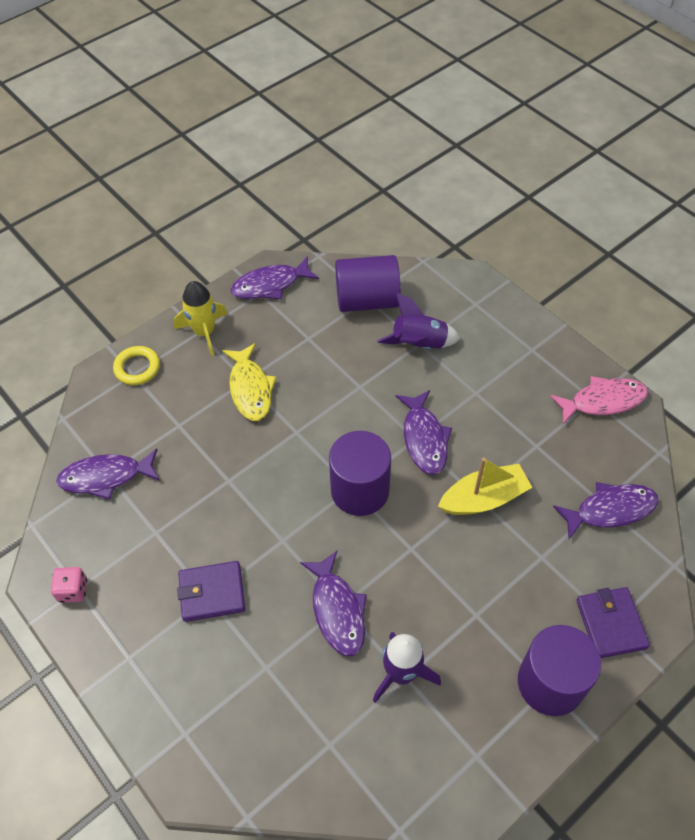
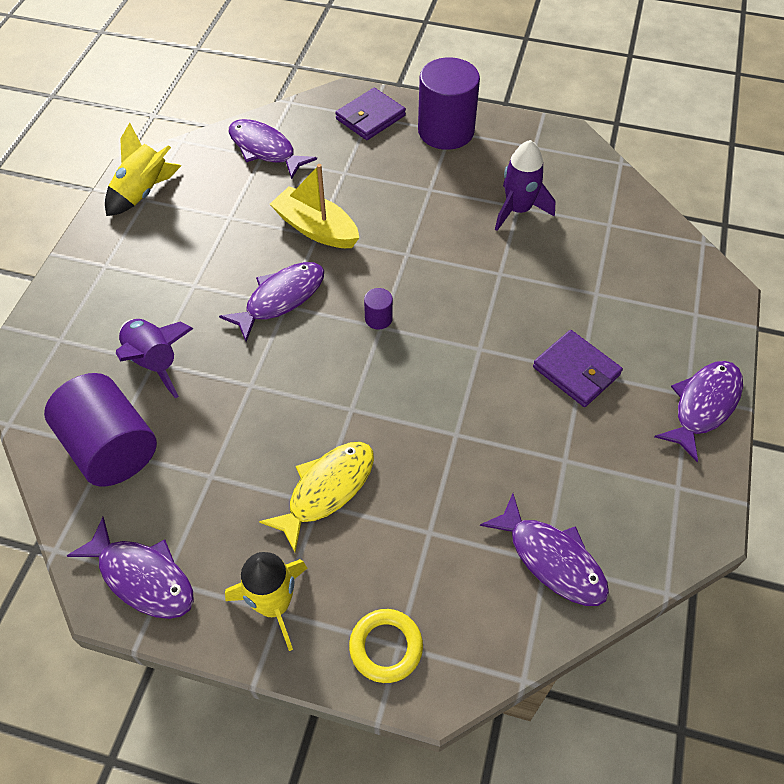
camera: 125 degrees left, 0 degrees up
(73, 590) = (684, 489): pink dice -> none
(337, 610) = (506, 274): purple fish -> purple fish (703, 406)
(360, 490) = (378, 318): purple cylinder -> purple cylinder, size x0.42
(603, 401) = (143, 192): pink fish -> yellow rocket

